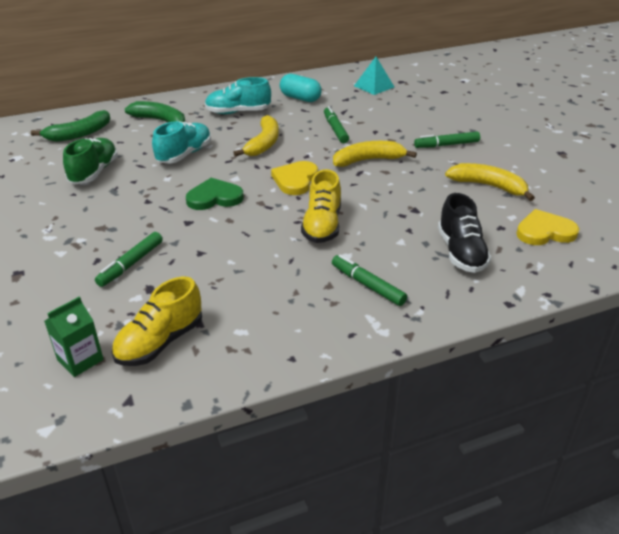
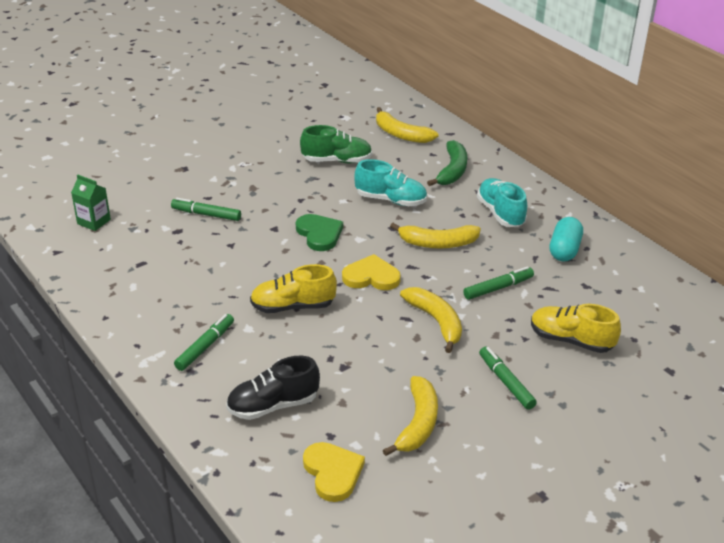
camera: 75 degrees right, 0 degrees up
(79, 134) = (401, 134): green banana -> yellow banana
(160, 342) = (115, 251): yellow shoe -> yellow shoe (571, 340)
(374, 86) = (641, 304): turquoise pyramid -> none

